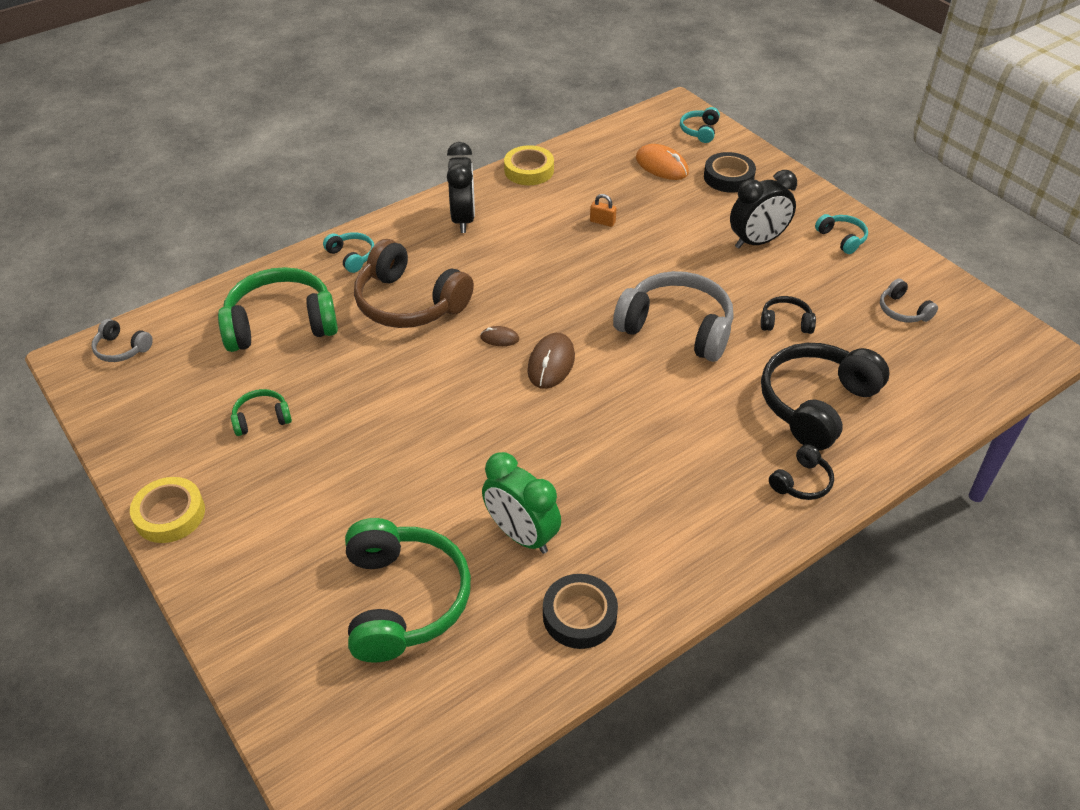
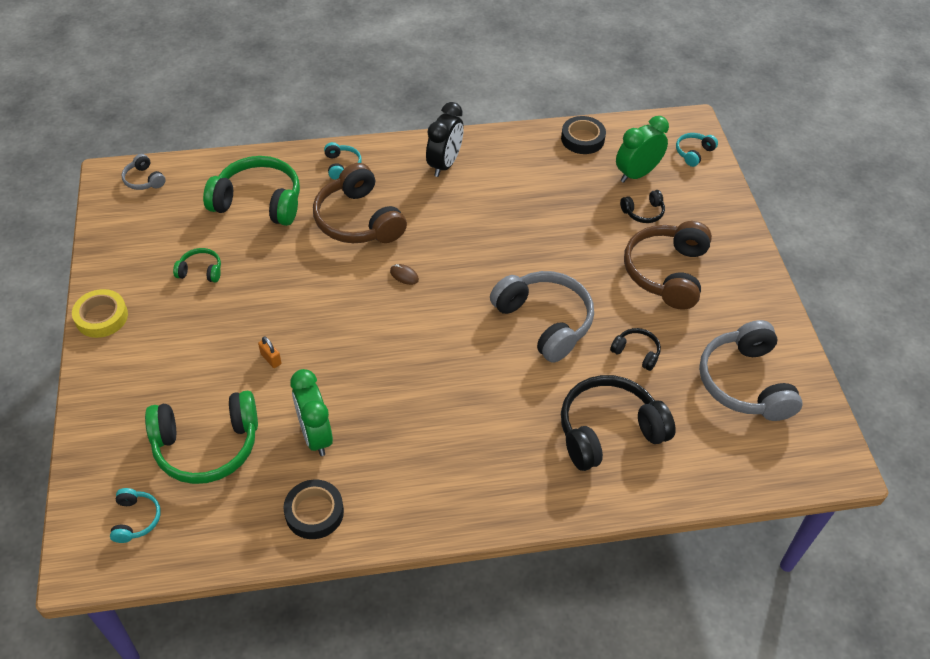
camera: 25 degrees right, 5 degrees up
(403, 600) = (207, 445): green headphones -> green headphones turned 60 degrees clockwise
(529, 170) = (525, 139): yellow tape -> none
(551, 363) = (428, 311): brown mouse -> none
(602, 222) = (551, 207): orange padlock -> orange padlock (271, 359)
(661, 166) = (637, 174): orange mouse -> green clock
(728, 177) = (686, 205): black tape -> black tape (582, 139)
(757, 241) = (667, 272): black clock -> brown headphones
(801, 482) = (548, 488): black headphones -> black headphones (643, 212)
(841, 238) = (742, 297): turquoise headphones -> turquoise headphones (136, 519)
(903, 311) = (745, 382): grey headphones -> grey headphones, size x2.12

